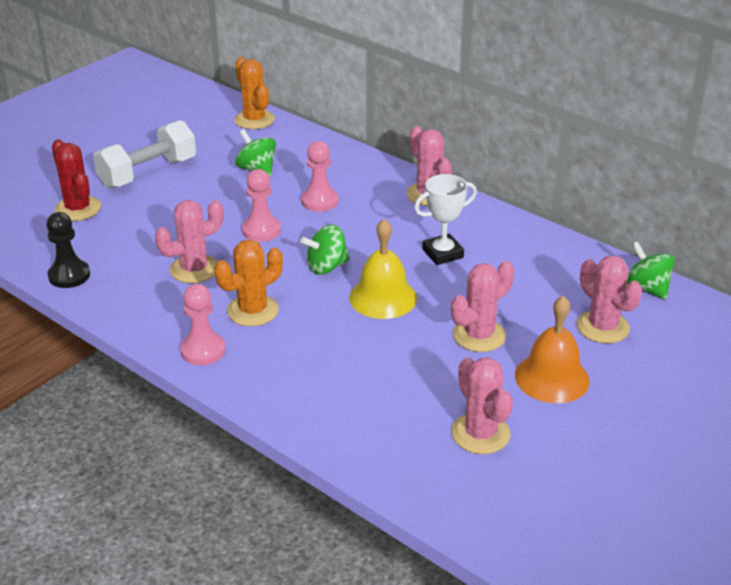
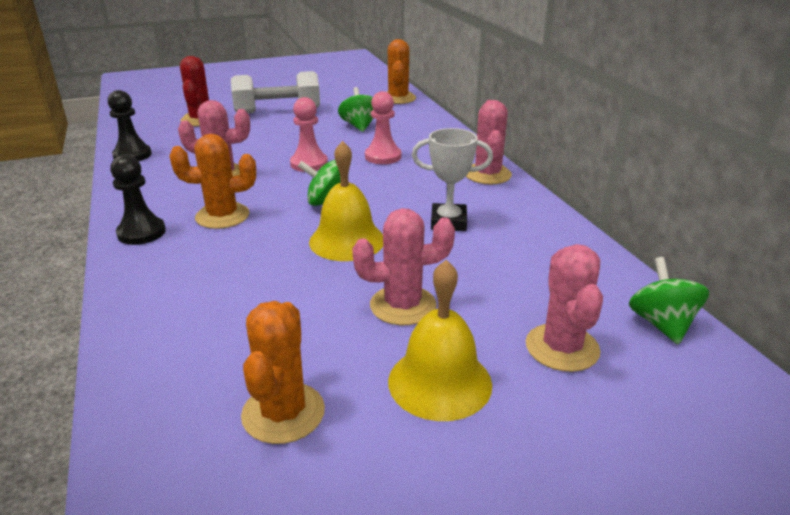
camera: 30 degrees right, 5 degrees down
(203, 350) = (141, 232): pink pawn -> black pawn
(480, 434) = (283, 413): pink cactus -> orange cactus
(552, 378) = (440, 382): orange bell -> yellow bell

